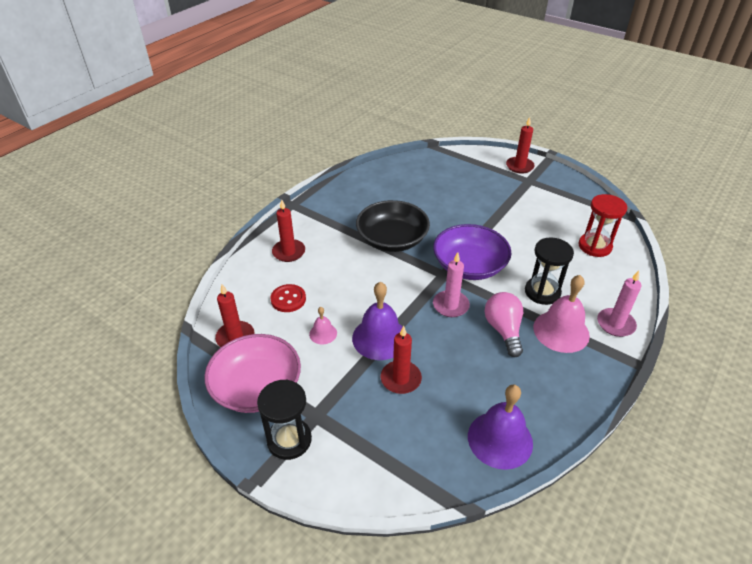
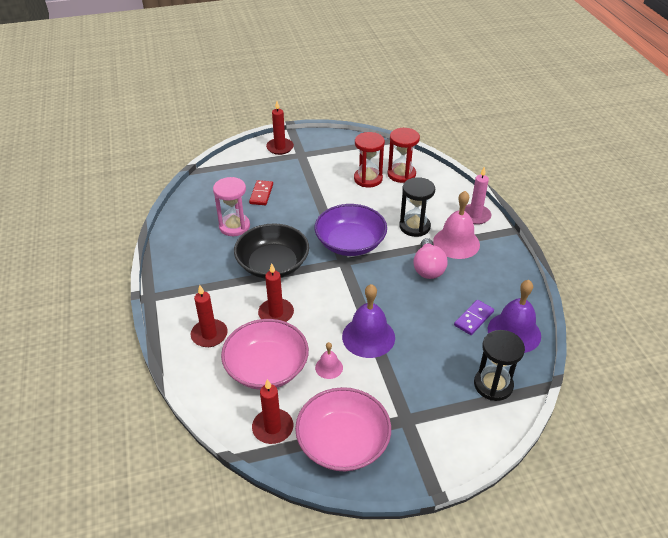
camera: 50 degrees left, 0 degrees up
(288, 299) = (266, 367): red button -> pink bowl
(289, 440) = (415, 450): black hourglass -> black hourglass (493, 385)
(401, 379) = (418, 349): red candle -> red candle (276, 313)
(405, 198) = (234, 226): none -> pink hourglass
(450, 305) = (378, 278): pink candle -> none
(456, 189) = (261, 194): none -> red domino
(481, 397) = (473, 318): none -> purple domino
(503, 330) = (428, 268): pink light bulb -> pink light bulb turned 120 degrees counterclockwise
(558, 231) = (368, 179): none -> red hourglass

